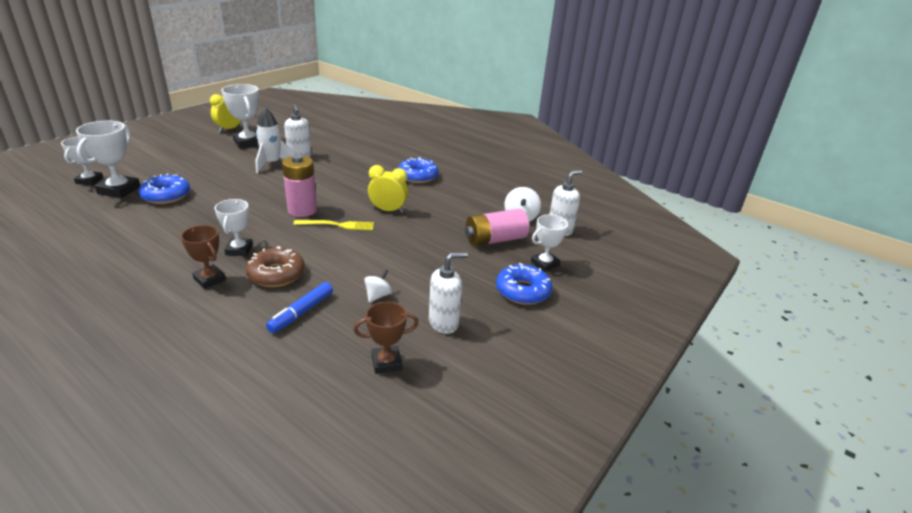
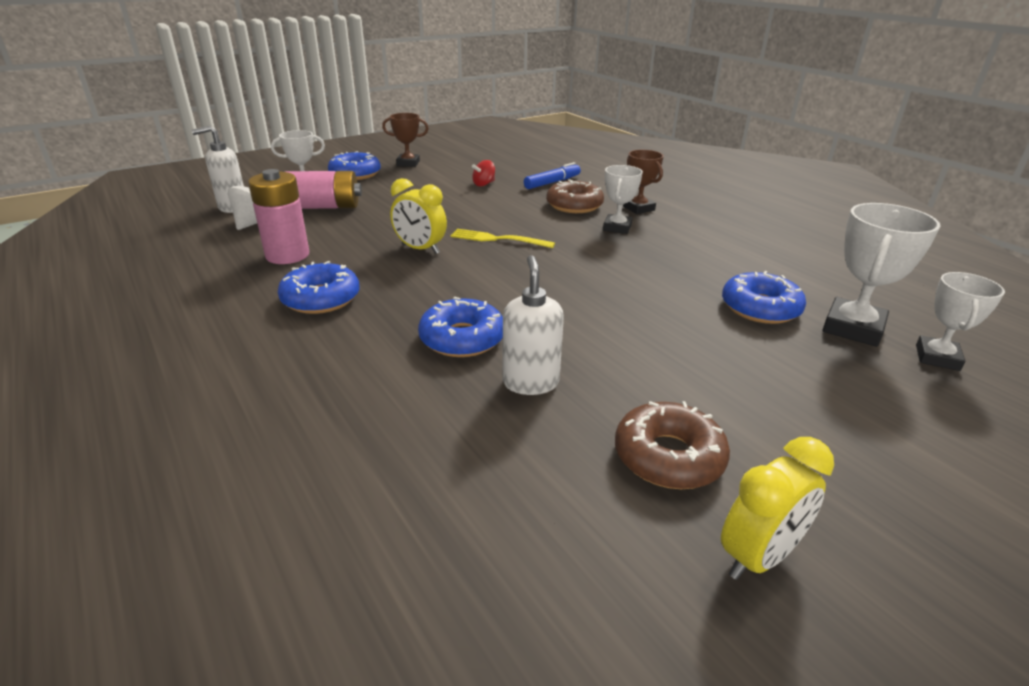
camera: 160 degrees left, 0 degrees up
(248, 143) = (668, 457): white trophy -> brown donut
(272, 164) = (592, 363): white rocket -> none
(302, 210) = (540, 262): pink battery -> pink battery (287, 255)
(335, 167) = (462, 338): none -> blue donut
(378, 295) = (484, 184): white spinning top -> red spinning top
(386, 363) = (497, 158): brown trophy -> brown trophy (408, 163)
(444, 323) = (441, 167): white soap dispenser -> none

